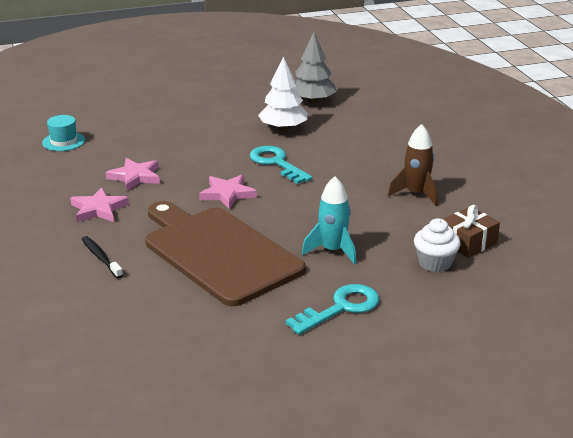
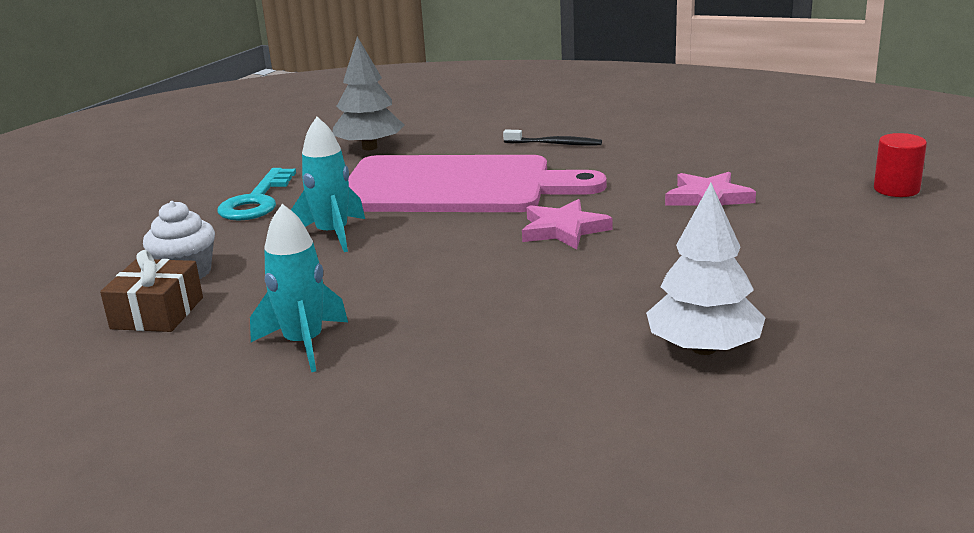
camera: 140 degrees right, 5 degrees down
(63, 141) = (896, 189): turquoise hat -> red cylinder
(99, 209) = (657, 164): pink star -> none
(218, 253) = (455, 186): brown cutting board -> pink cutting board
(276, 163) = (587, 290): turquoise key -> none
(312, 101) = (796, 443): grey tree -> grey tree (369, 147)
(416, 194) = (304, 344): brown rocket -> turquoise rocket

